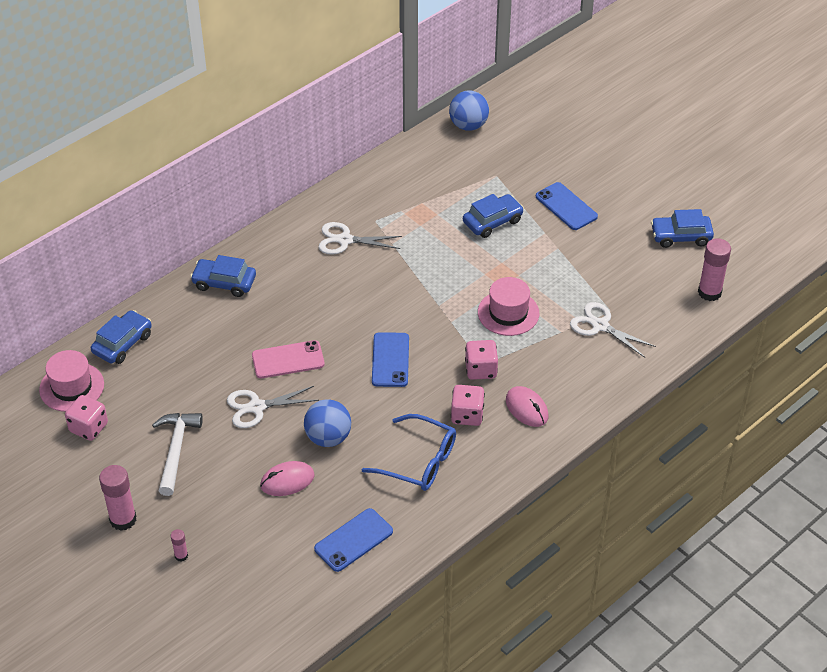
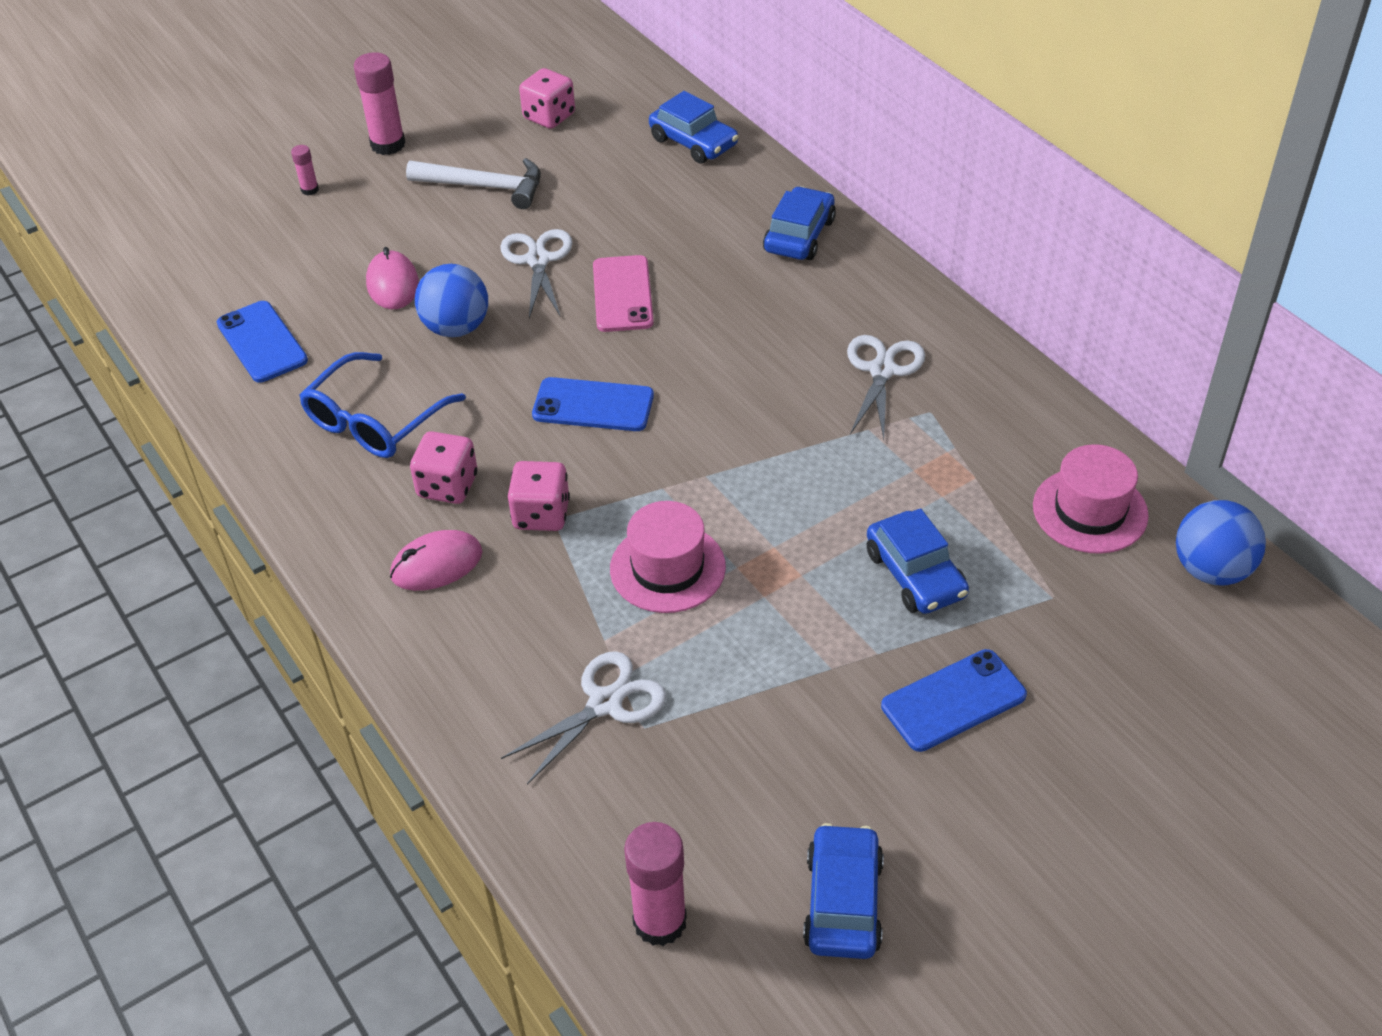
camera: 100 degrees right, 0 degrees up
(72, 387) = (624, 102): pink hat -> pink hat (1090, 511)

